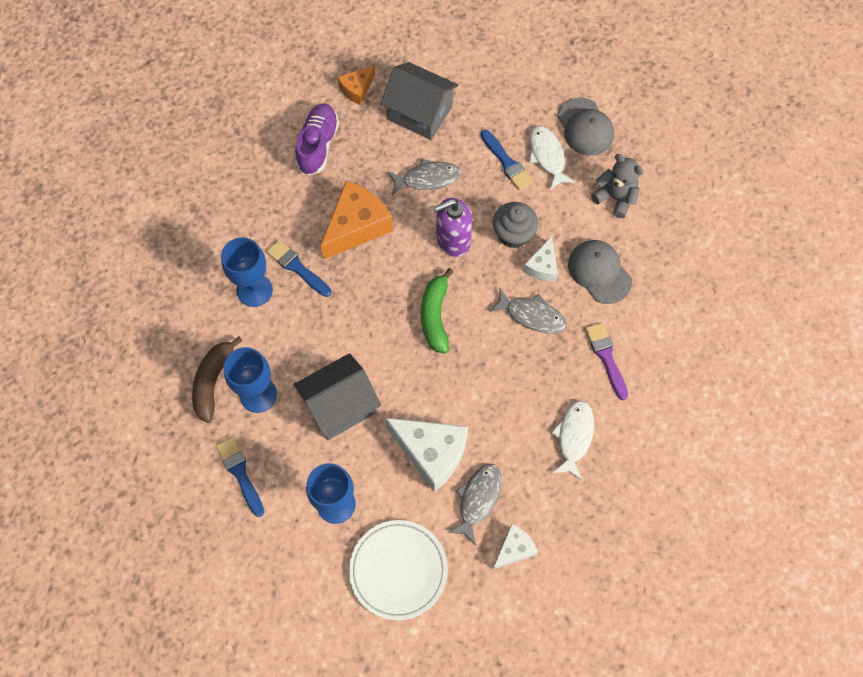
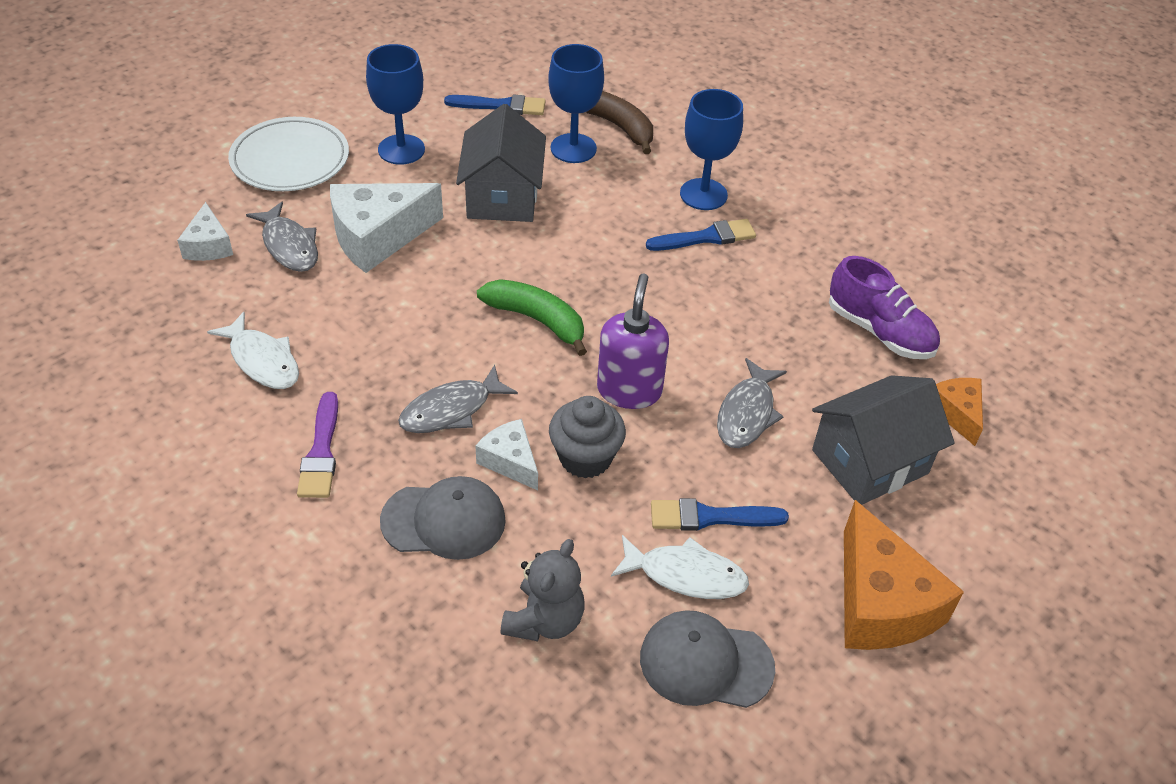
camera: 120 degrees right, 20 degrees down
(356, 226) = (724, 310): orange cheese -> orange cheese (880, 603)
(606, 357) = (321, 452): purple brush -> purple brush turned 75 degrees clockwise
(615, 198) = (544, 620): grey teddy bear -> grey teddy bear turned 45 degrees counterclockwise

